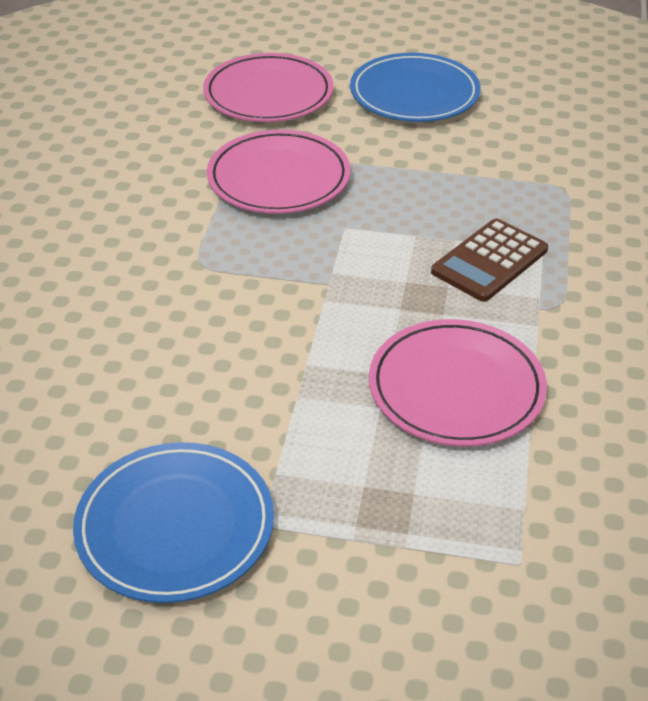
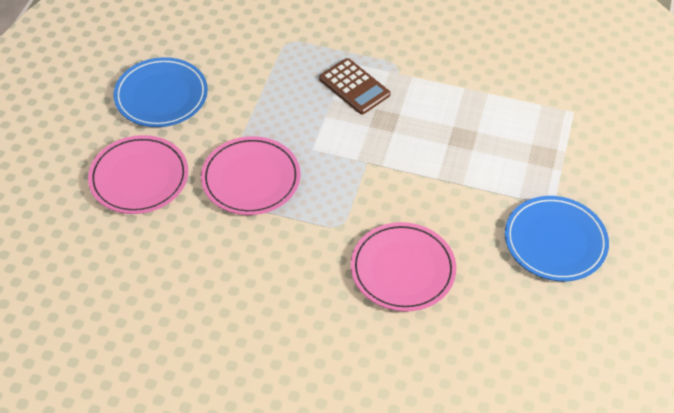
camera: 85 degrees left, 10 degrees up
(456, 388) = (459, 117): pink plate -> pink plate (403, 269)

